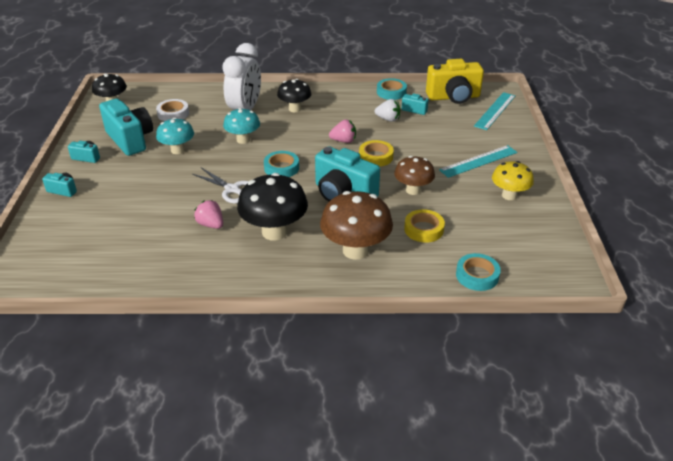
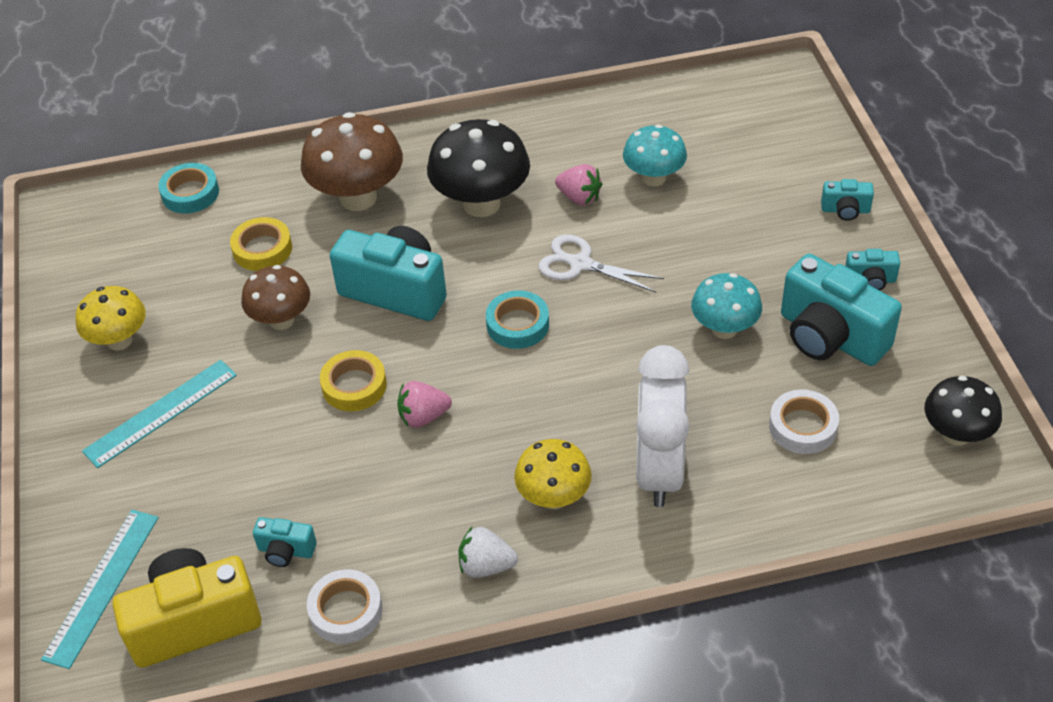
camera: 170 degrees right, 10 degrees up
(243, 140) = (619, 380): turquoise mushroom -> turquoise mushroom (654, 178)
(295, 109) = (553, 497): black mushroom -> yellow mushroom
(388, 119) = (343, 504): white strawberry -> white strawberry (486, 566)
(391, 92) = (346, 611): turquoise tape -> white tape

